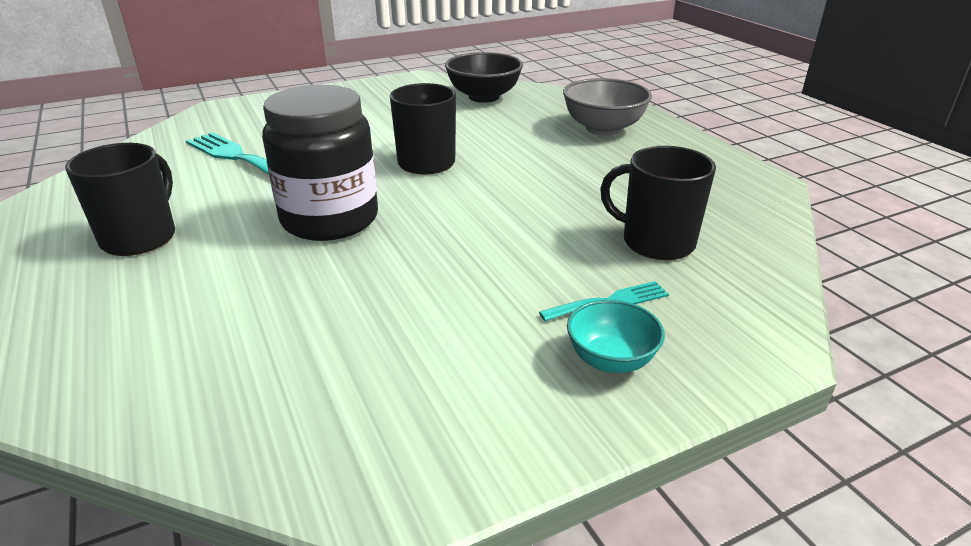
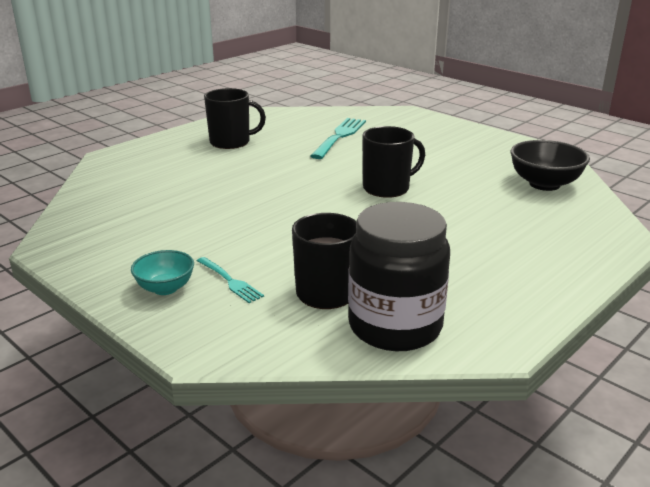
camera: 70 degrees right, 5 degrees down
(330, 219) = (280, 178): black jar -> black jar (395, 326)
(603, 129) = (536, 246): grey bowl -> none

